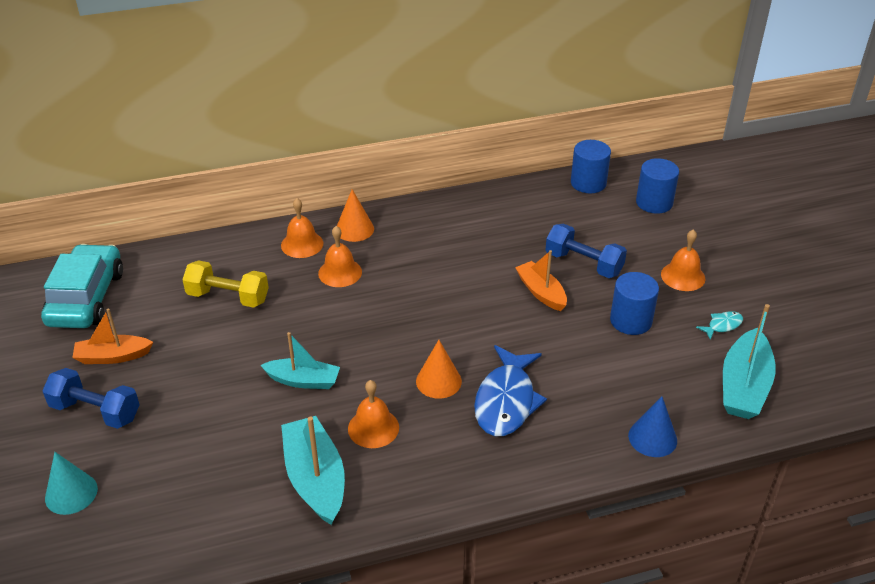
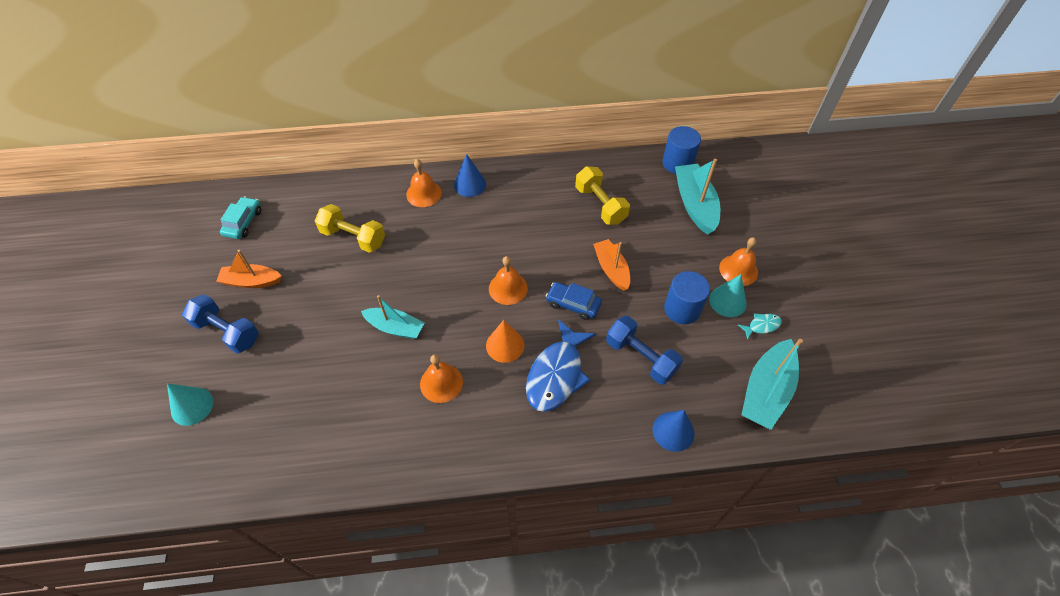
camera: 10 degrees right, 15 degrees up
(86, 298) = (243, 222): turquoise car -> turquoise car, size x0.54
(315, 479) = (383, 425): turquoise boat -> turquoise boat (695, 204)
(340, 272) = (448, 226): orange bell -> orange bell (508, 288)
(354, 229) = (470, 184): orange cone -> blue cone
(506, 331) = (573, 304): none -> blue car
(512, 232) = (600, 205): none -> yellow dumbbell
(583, 264) = (654, 245): blue dumbbell -> blue dumbbell (641, 357)
(654, 202) = (730, 190): blue cylinder -> none
(679, 307) = (727, 301): none -> turquoise cone

